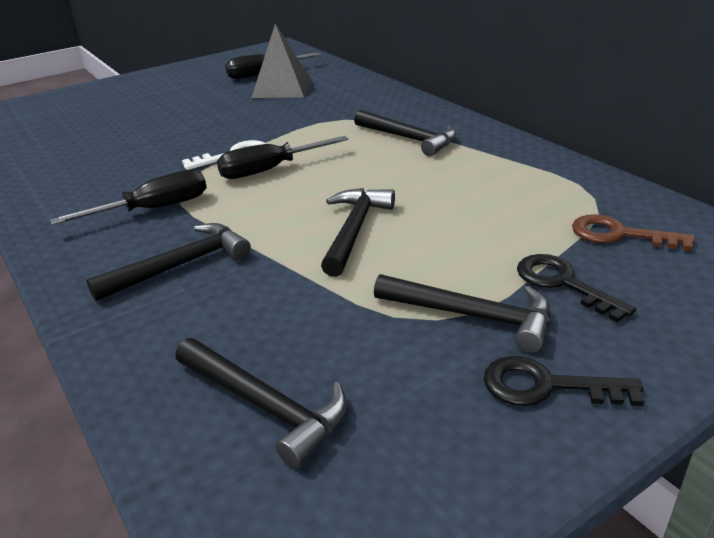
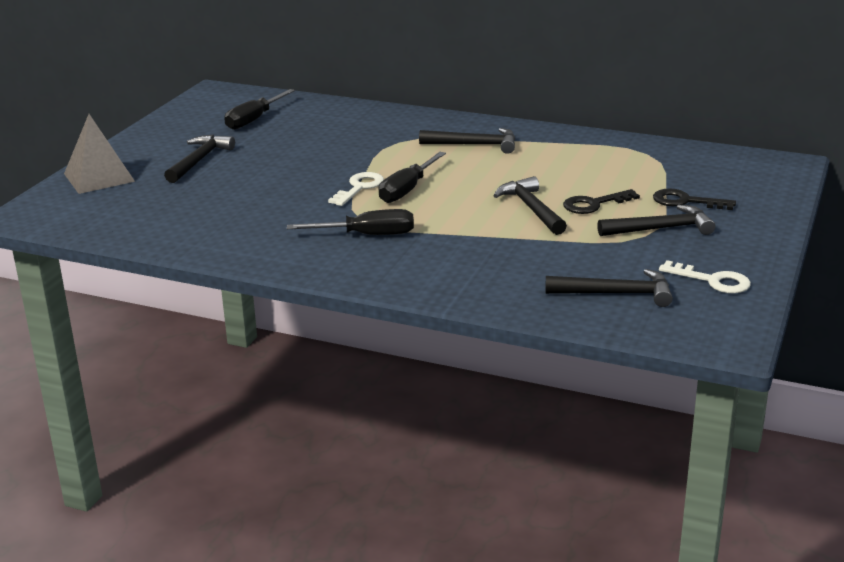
camera: 35 degrees left, 5 degrees down
(154, 209) = (367, 235): black screwdriver -> black screwdriver turned 60 degrees clockwise
(180, 265) = (453, 257): black hammer -> black hammer (199, 160)
(282, 88) = (297, 128): grey pyramid -> grey pyramid (99, 177)
(430, 448) = (712, 281): none -> white key
(546, 386) = (731, 244): black key -> black key (594, 204)
(619, 234) = (685, 170): brown key -> none

